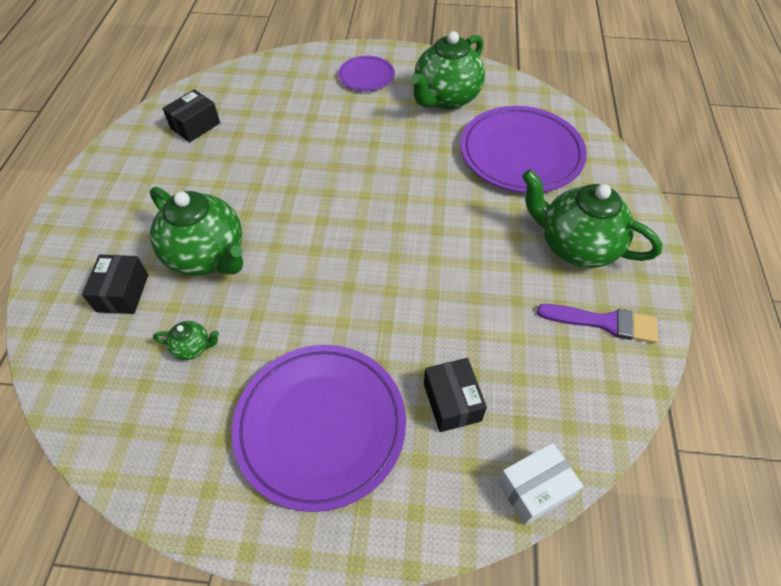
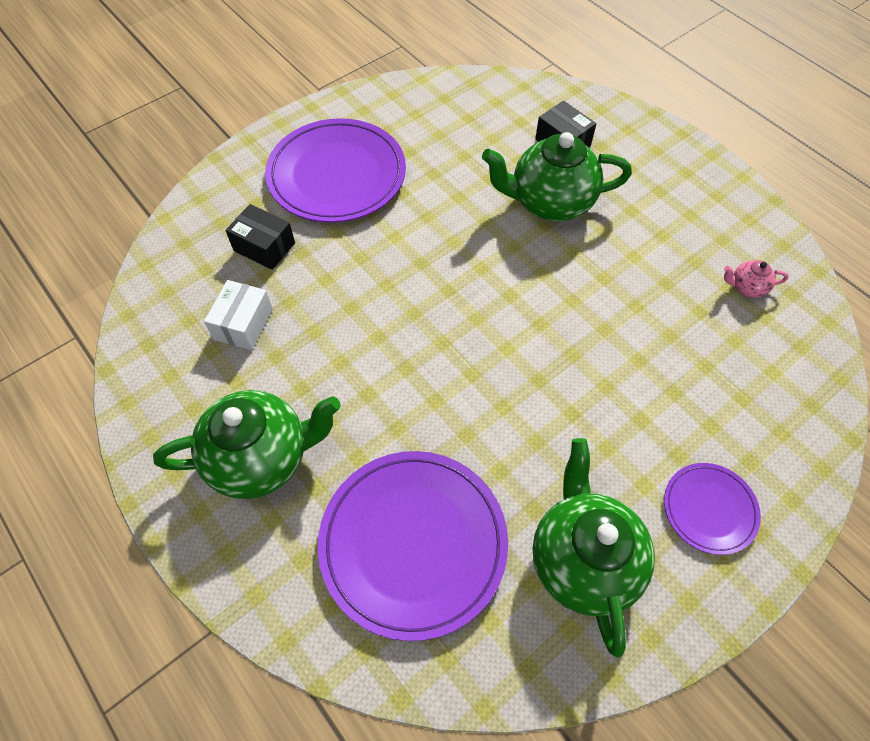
camera: 135 degrees right, 5 degrees up
(192, 347) = (470, 152): green teapot -> none
(195, 126) = (746, 287): black box -> pink teapot
(534, 489) = (168, 239): white box -> white box (243, 324)
(604, 322) = (186, 395): purple brush -> none

